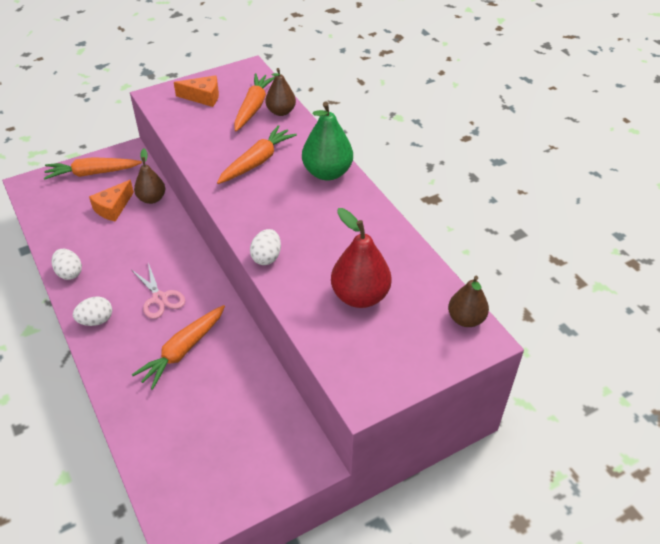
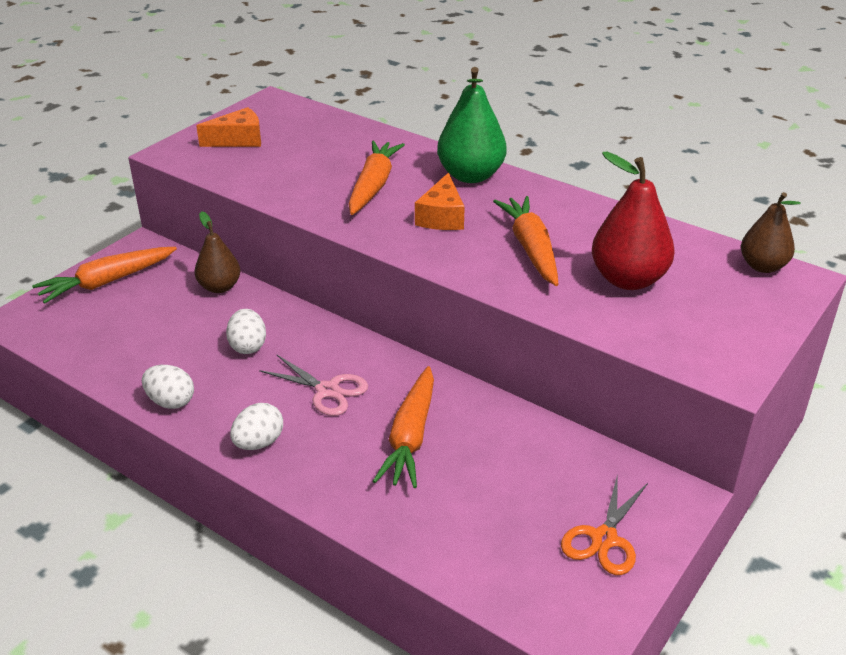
camera: 25 degrees left, 10 degrees down
(113, 208) = (172, 311): orange cheese -> orange cheese (442, 217)
(241, 471) = (604, 539): none -> orange scissors
(253, 107) = (315, 136): orange carrot -> orange carrot (531, 249)
(266, 257) = (480, 274): white egg -> white egg (248, 346)
(281, 112) = (355, 132): brown pear -> none

